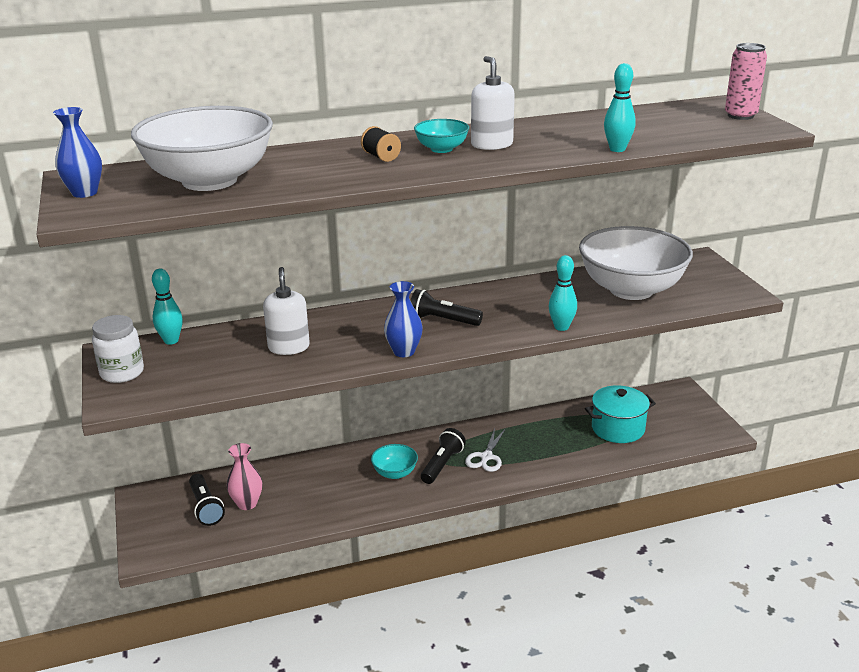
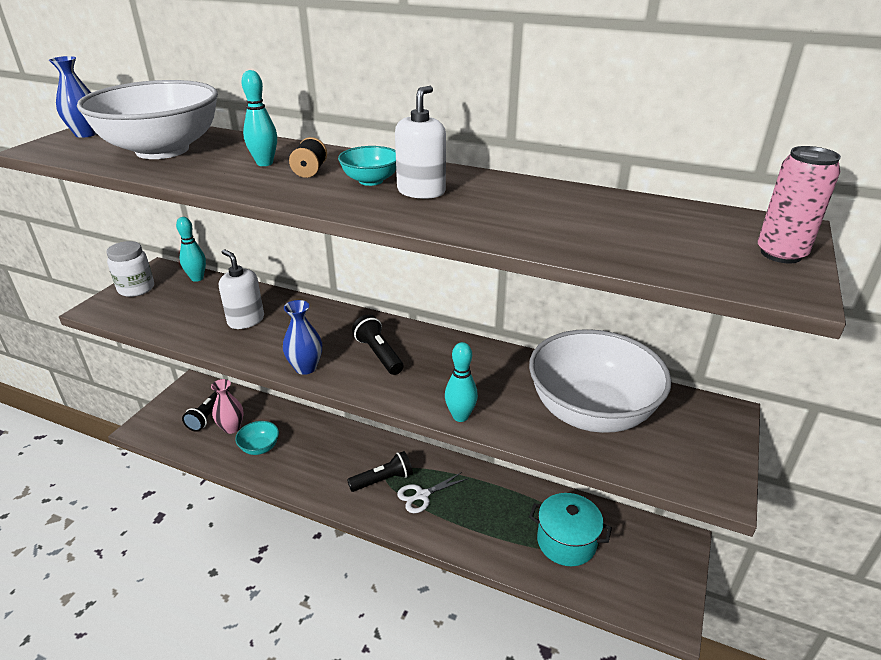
camera: 40 degrees right, 5 degrees up
(289, 347) = (246, 320): white soap dispenser -> white soap dispenser turned 75 degrees counterclockwise
(395, 473) = (343, 465): turquoise bowl -> turquoise bowl (260, 447)
(617, 149) = (526, 242): turquoise bowling pin -> turquoise bowling pin (264, 163)

